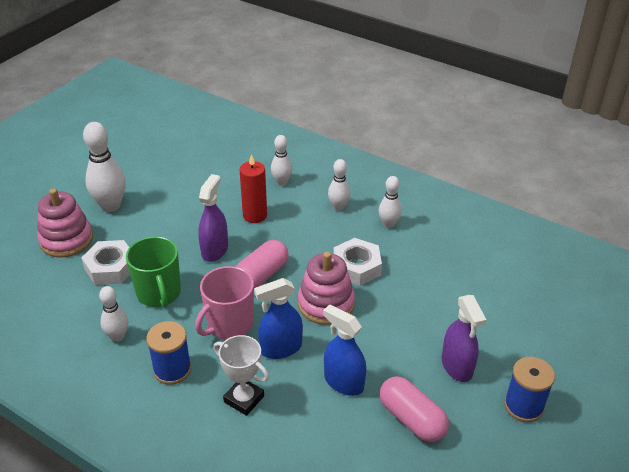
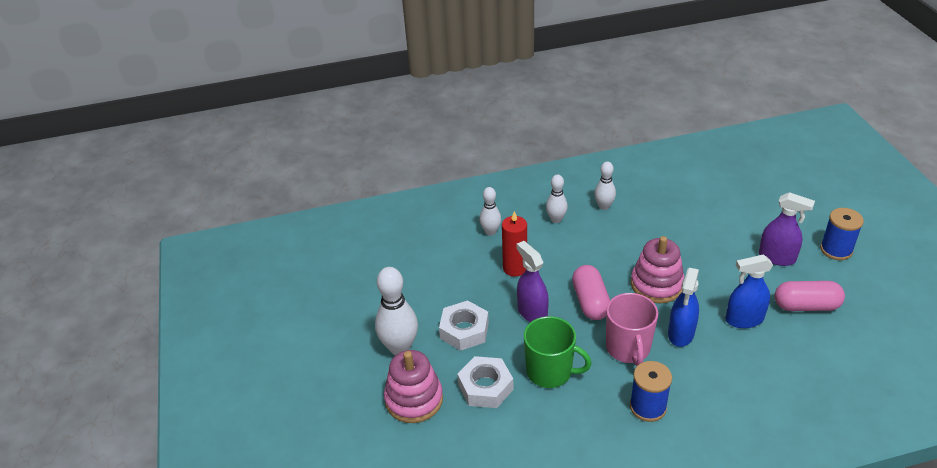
camera: 45 degrees left, 0 degrees up
(118, 336) = (578, 423): white bowling pin -> none
(244, 399) = (715, 381): white trophy -> none
(356, 267) = (633, 248): white nut -> white nut (464, 330)

